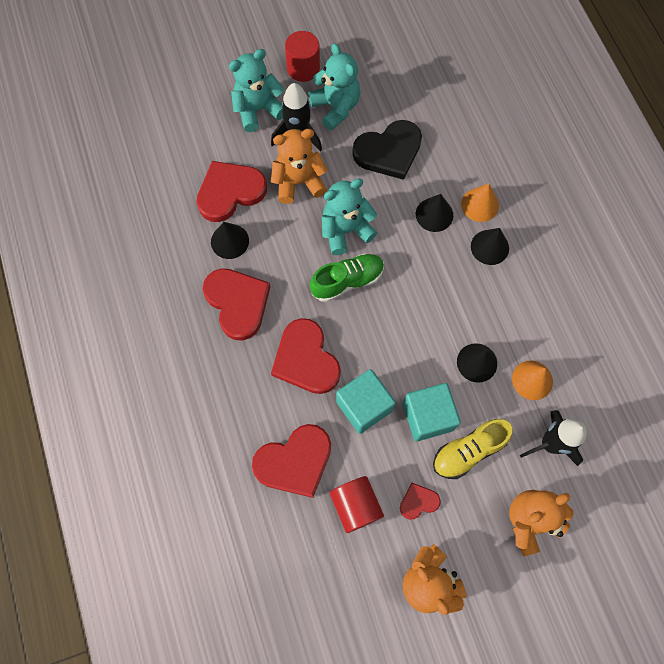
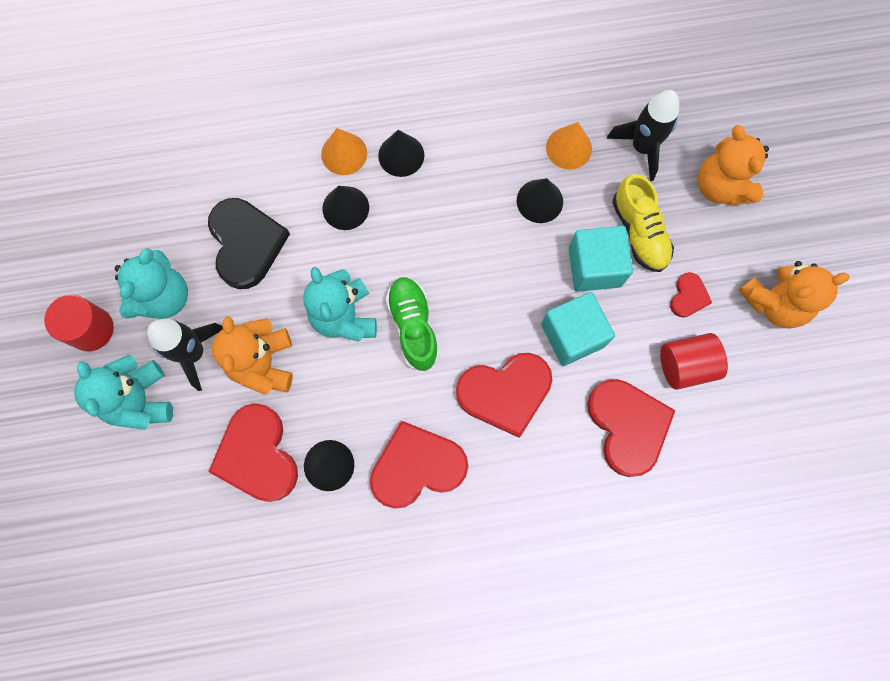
camera: 80 degrees left, 5 degrees up
(336, 107) = (164, 297): turquoise teddy bear -> turquoise teddy bear turned 135 degrees clockwise
(418, 501) = (688, 296): red heart -> red heart turned 150 degrees counterclockwise

